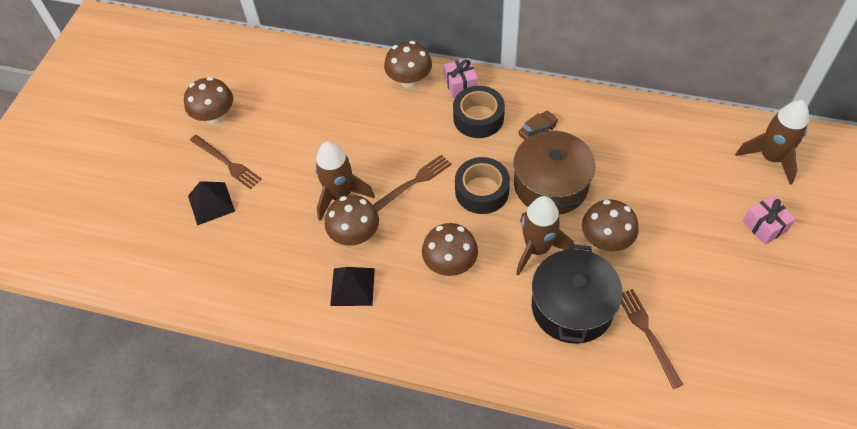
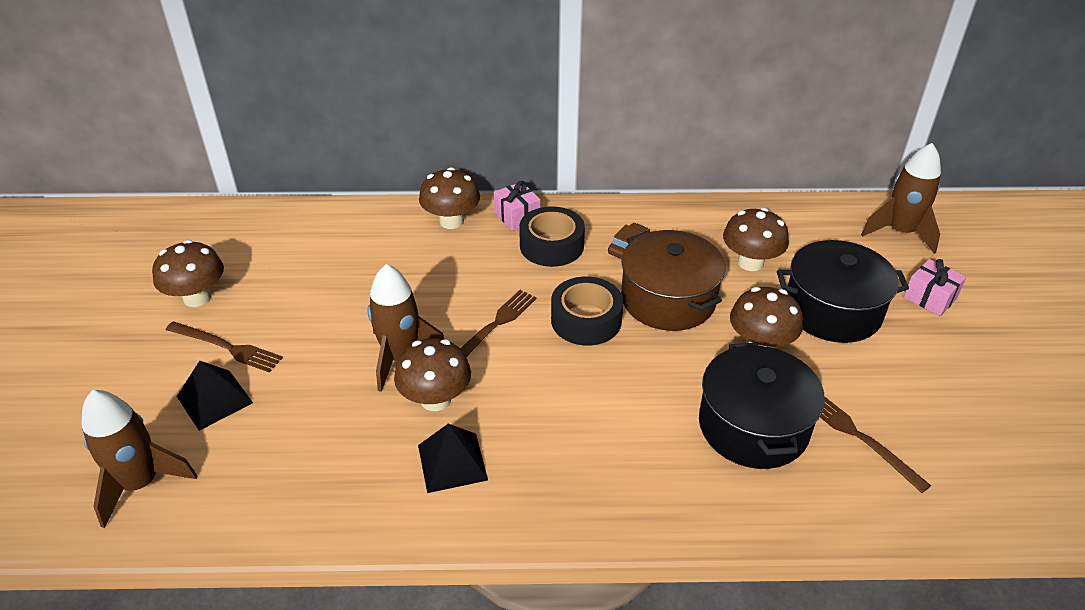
camera: 20 degrees left, 15 degrees down
(450, 263) = (577, 408): brown mushroom -> brown mushroom (750, 262)
(537, 249) = (681, 370): brown rocket -> brown rocket (141, 484)
(677, 221) = (832, 310): none -> black pot

